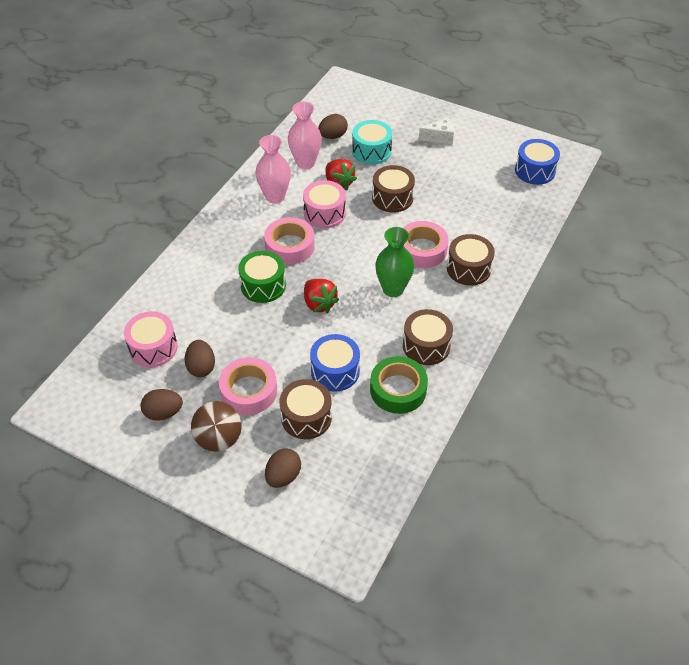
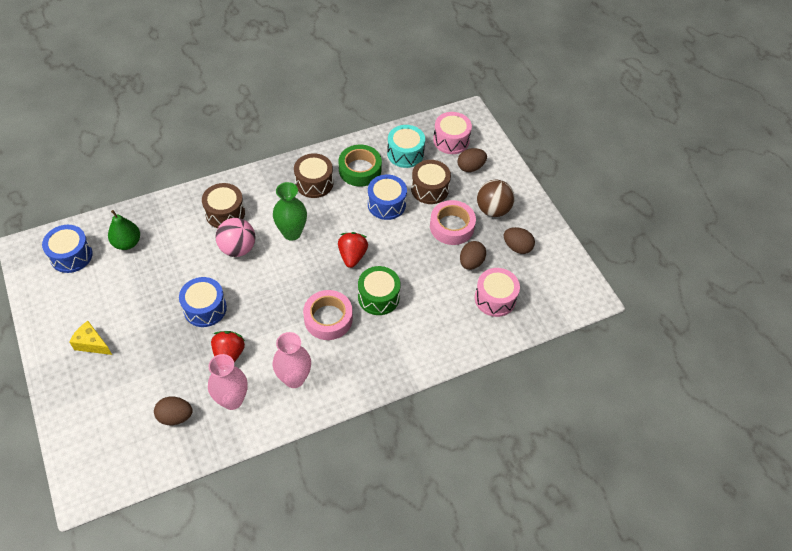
camera: 145 degrees left, 5 degrees up
(324, 213) = (272, 331): pink drum -> pink drum (451, 140)
(371, 151) = (164, 371): turquoise drum -> turquoise drum (405, 153)
(392, 198) = (205, 308): brown drum -> blue drum
(422, 250) = (238, 248): pink tape -> pink ball
(440, 137) = (92, 344): white cheese -> yellow cheese
(510, 201) = (127, 243): none -> green pear

